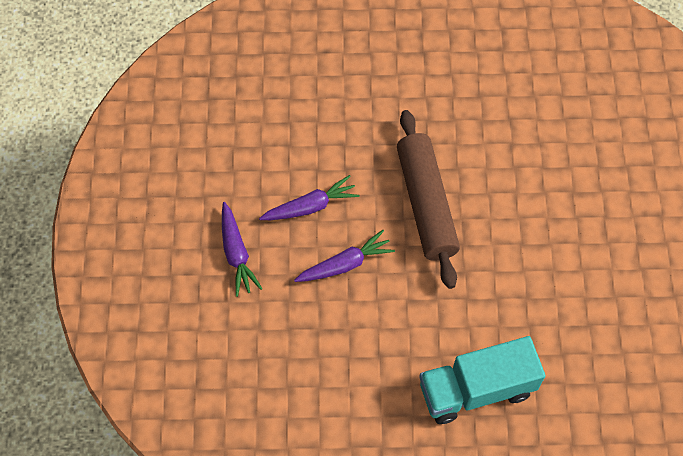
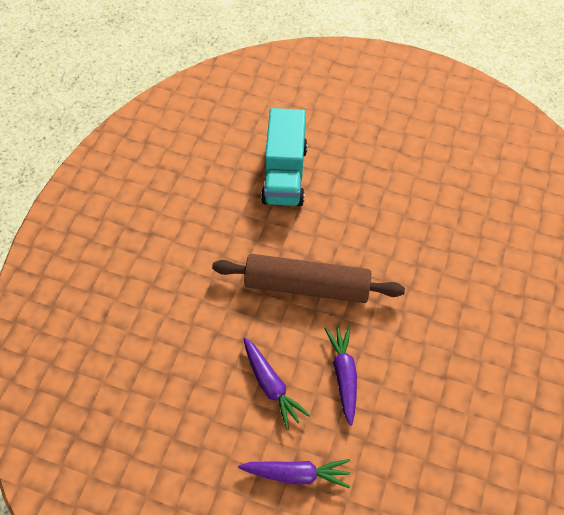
camera: 70 degrees left, 5 degrees down
(310, 206) = (271, 386): purple carrot -> purple carrot turned 150 degrees clockwise
(476, 389) = (496, 310): turquoise truck -> turquoise truck (285, 174)

